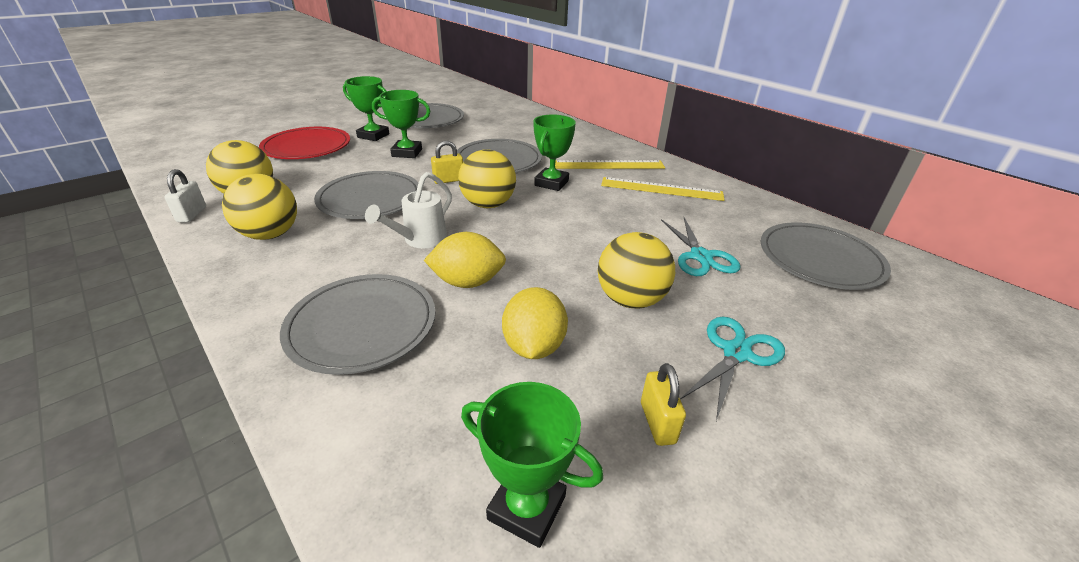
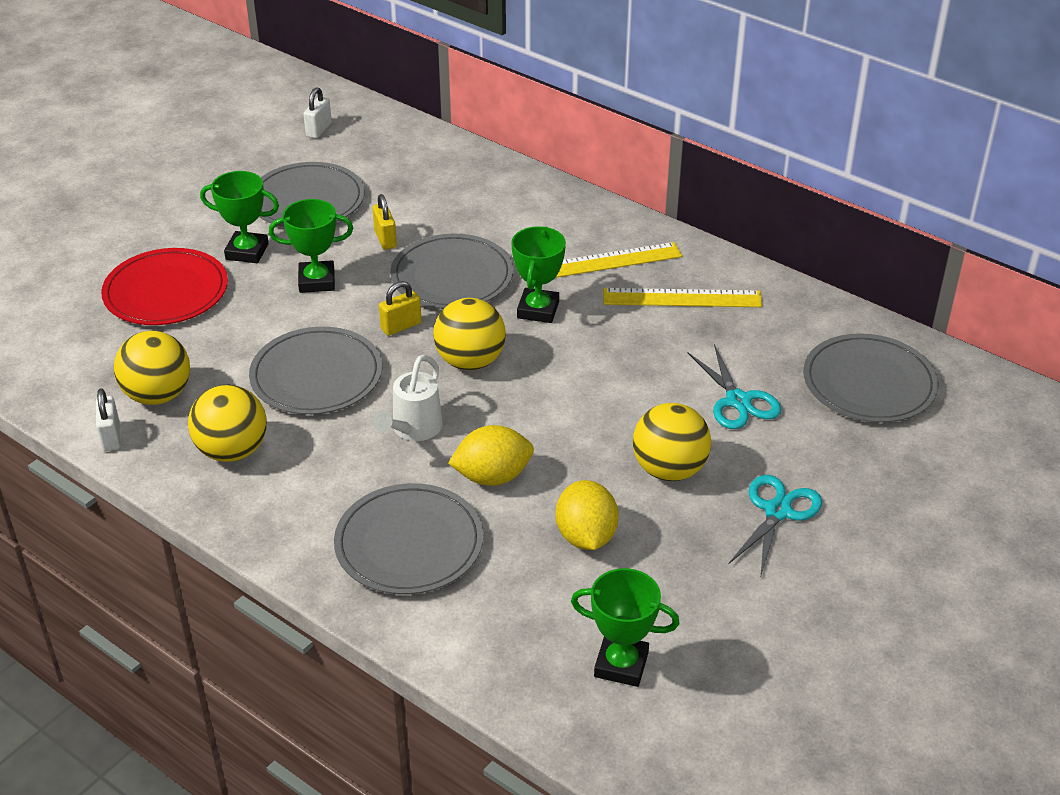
camera: 10 degrees left, 5 degrees up
(453, 95) = (319, 130): none -> white padlock
(657, 422) = (711, 586): yellow padlock -> yellow padlock (385, 239)

